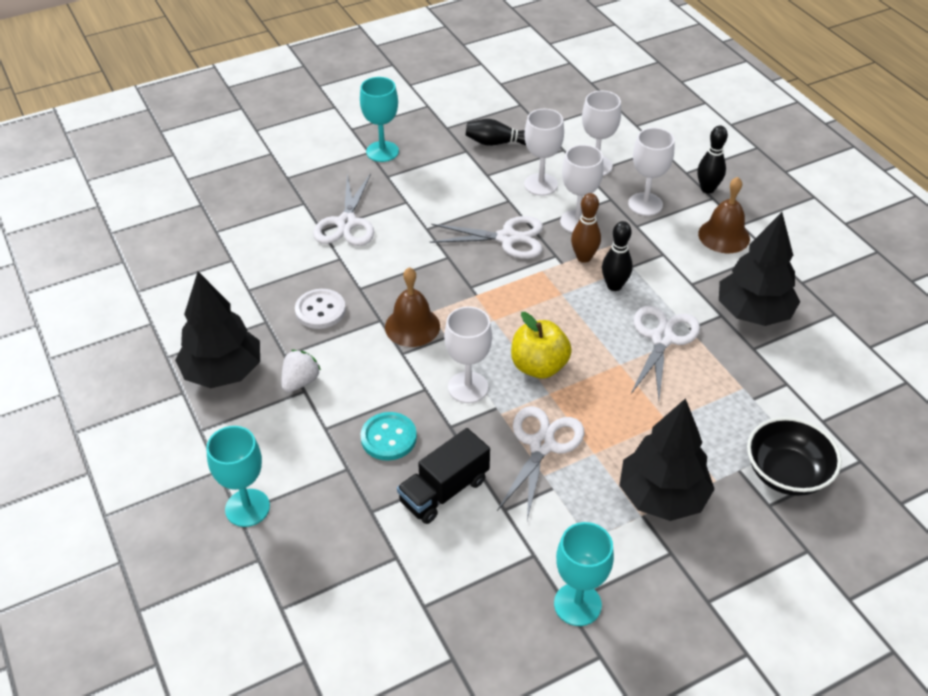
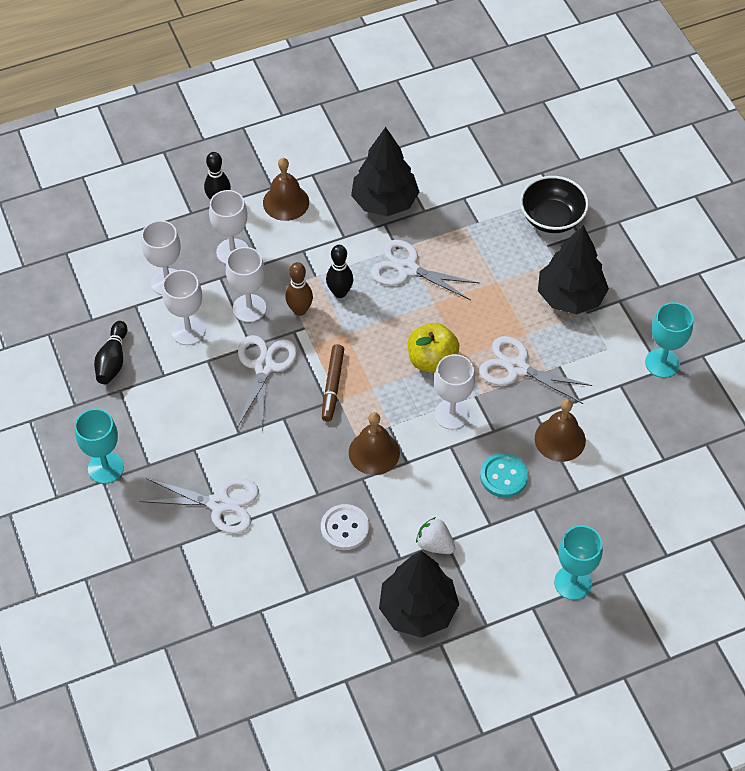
camera: 85 degrees left, 10 degrees up
(444, 490) = (560, 439): black truck -> brown bell
(491, 289) = (332, 386): none -> brown marker

